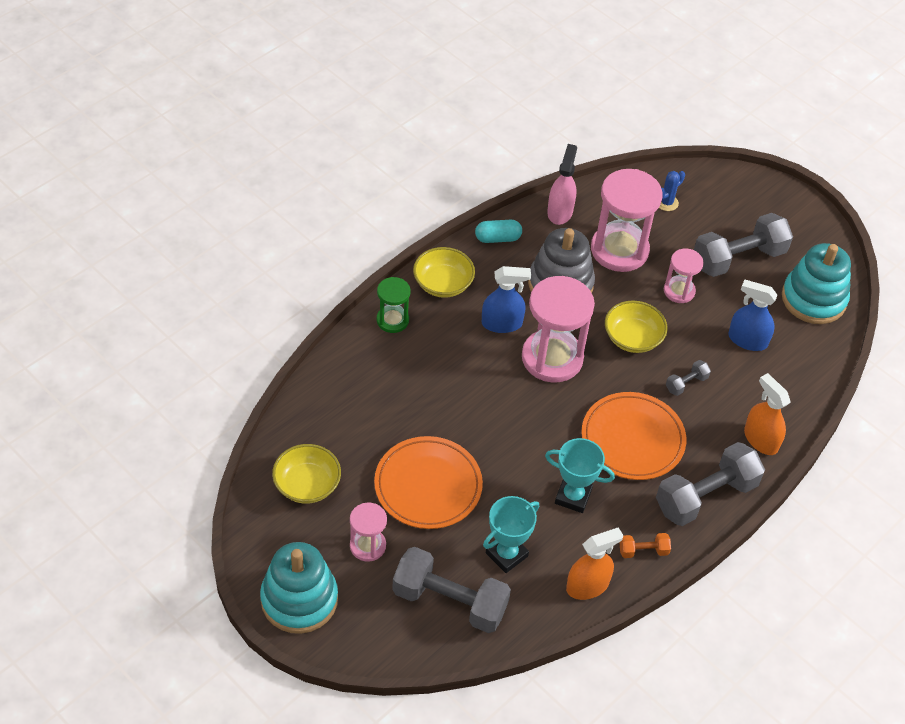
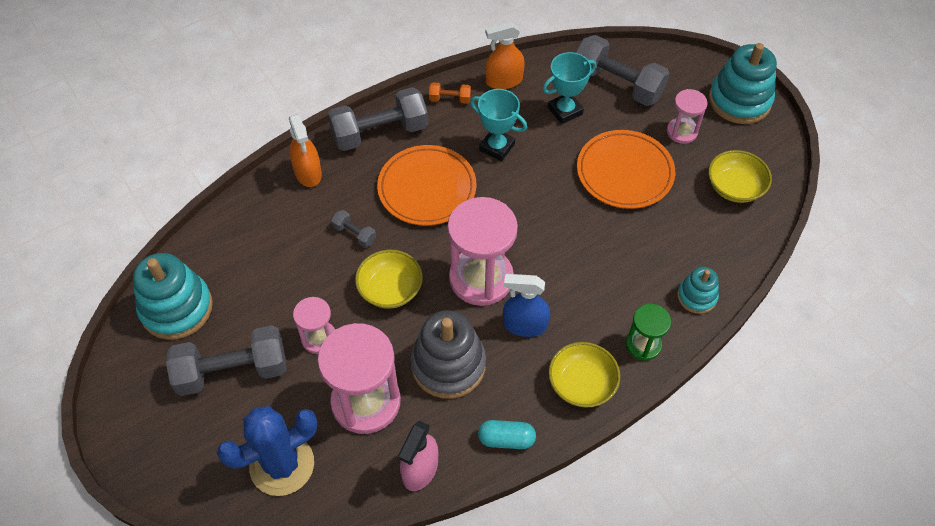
camera: 165 degrees left, 5 degrees up
(345, 367) = (696, 296): none -> turquoise stacking toy
(667, 203) = (282, 465): blue cactus -> blue cactus, size x2.21
(686, 383) = (354, 234): grey dumbbell -> grey dumbbell turned 60 degrees clockwise
(747, 340) = (272, 271): blue spray bottle -> none

